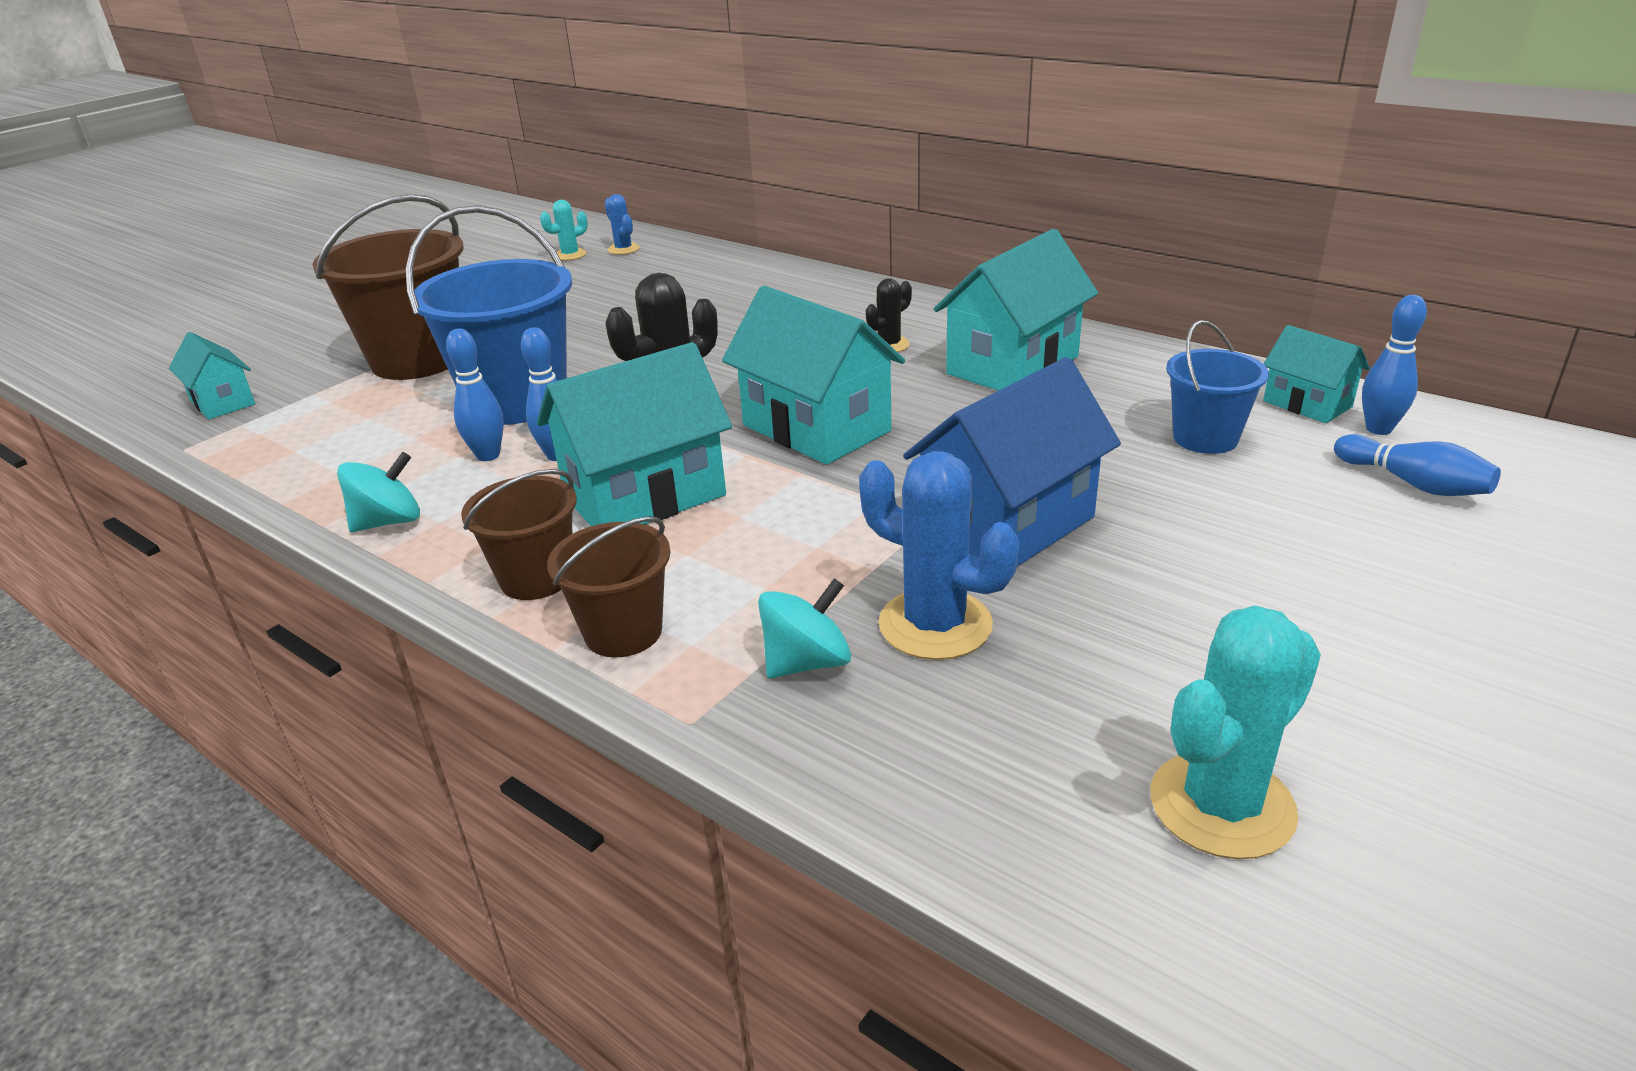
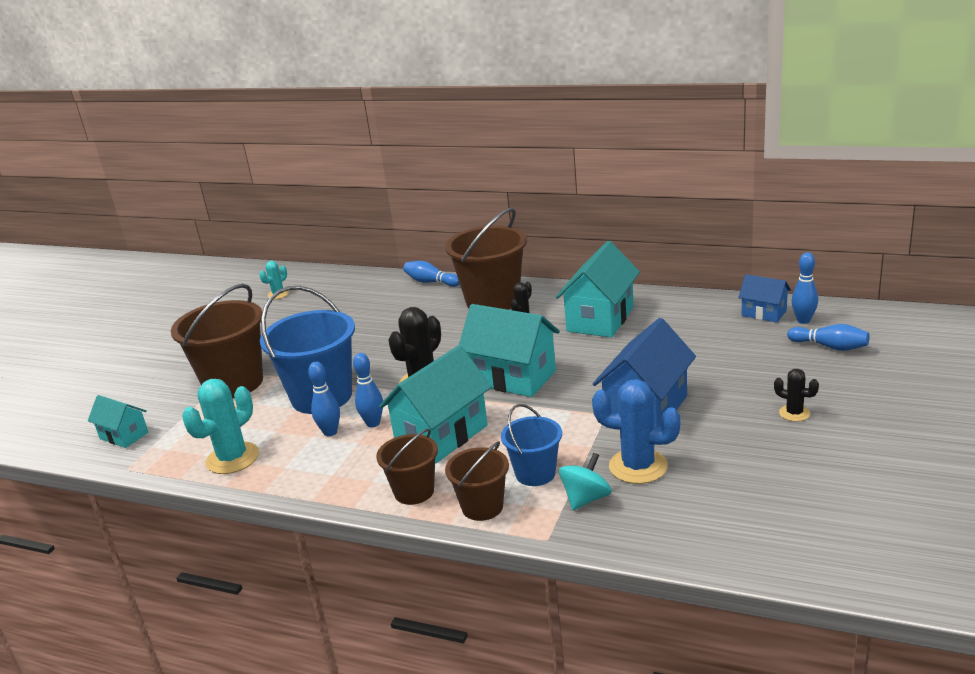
camera: 15 degrees left, 5 degrees down
(388, 522) = (301, 481): turquoise spinning top -> none
(623, 249) = (312, 284): blue cactus -> none
(787, 271) = (431, 282): none -> blue bowling pin
(860, 311) = (492, 301): none -> brown bucket
(1205, 438) = (721, 342): blue bucket -> blue bucket (535, 473)
(1222, 805) = (805, 513): turquoise cactus -> turquoise cactus (232, 458)
(1288, 592) = (794, 413): none -> black cactus
(1307, 404) = (764, 313): turquoise house -> blue house

